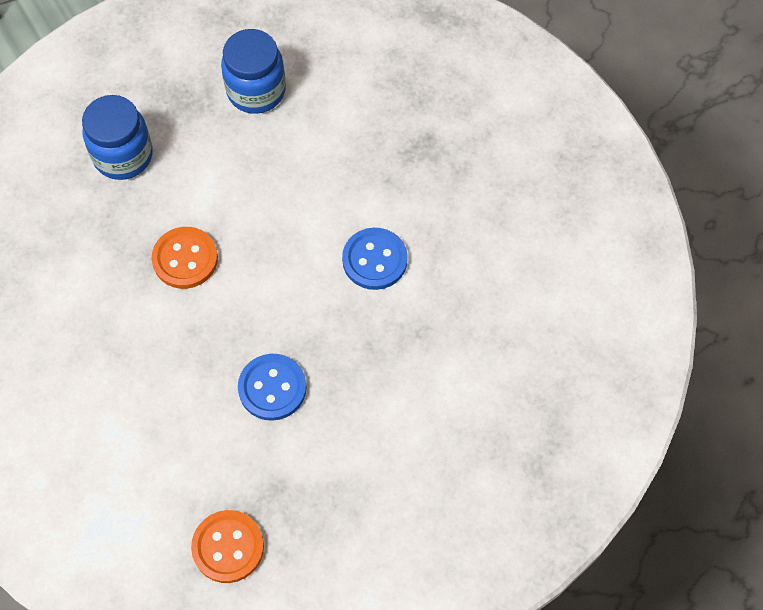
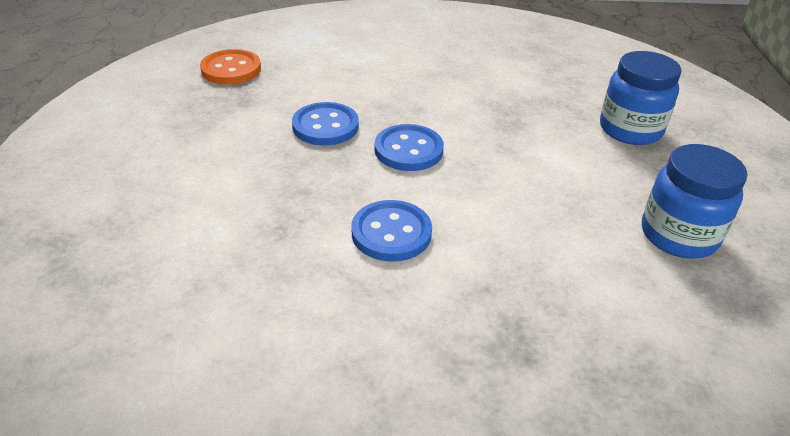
camera: 120 degrees right, 25 degrees down
(185, 259) = (491, 126): orange button -> none
(265, 303) = (408, 150): none -> blue button

